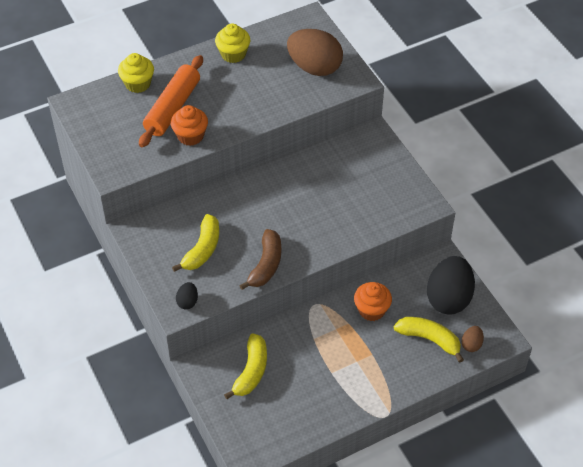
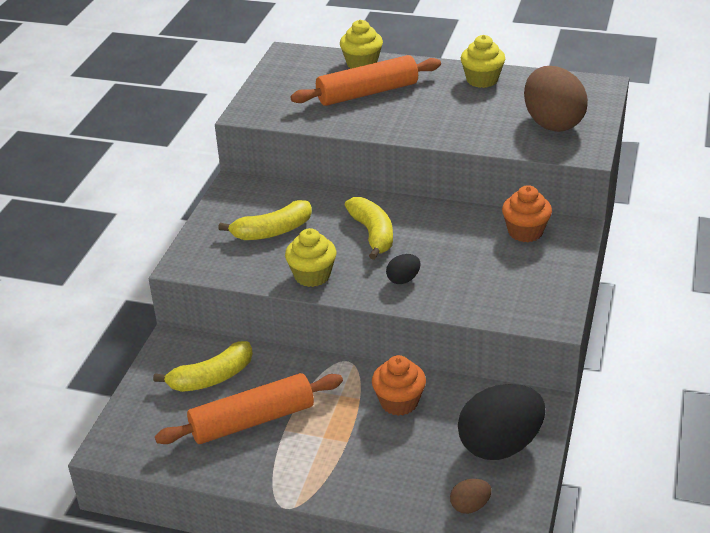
camera: 45 degrees right, 15 degrees down
(187, 302) = (202, 263): black egg -> black egg (403, 279)
(190, 136) = (353, 119): orange cupcake -> orange cupcake (525, 232)
(266, 265) = (312, 276): brown banana -> yellow cupcake
(308, 380) = (252, 421): none -> orange rolling pin
(429, 339) = (427, 469): yellow banana -> yellow banana (372, 234)

